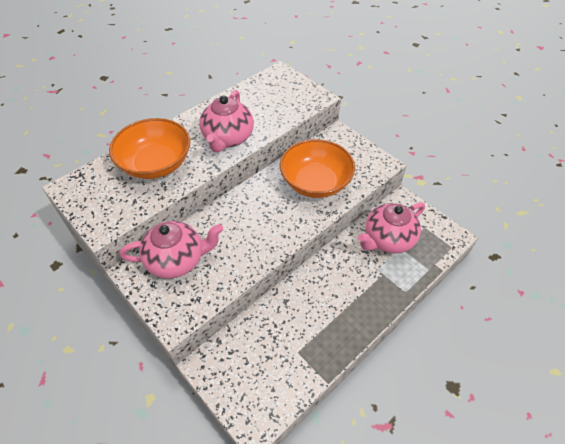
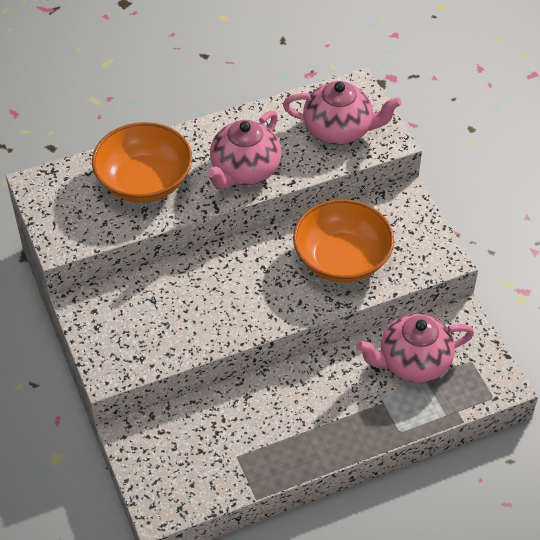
camera: 20 degrees right, 0 degrees up
(177, 260) = (133, 307): pink teapot -> pink teapot (339, 130)

